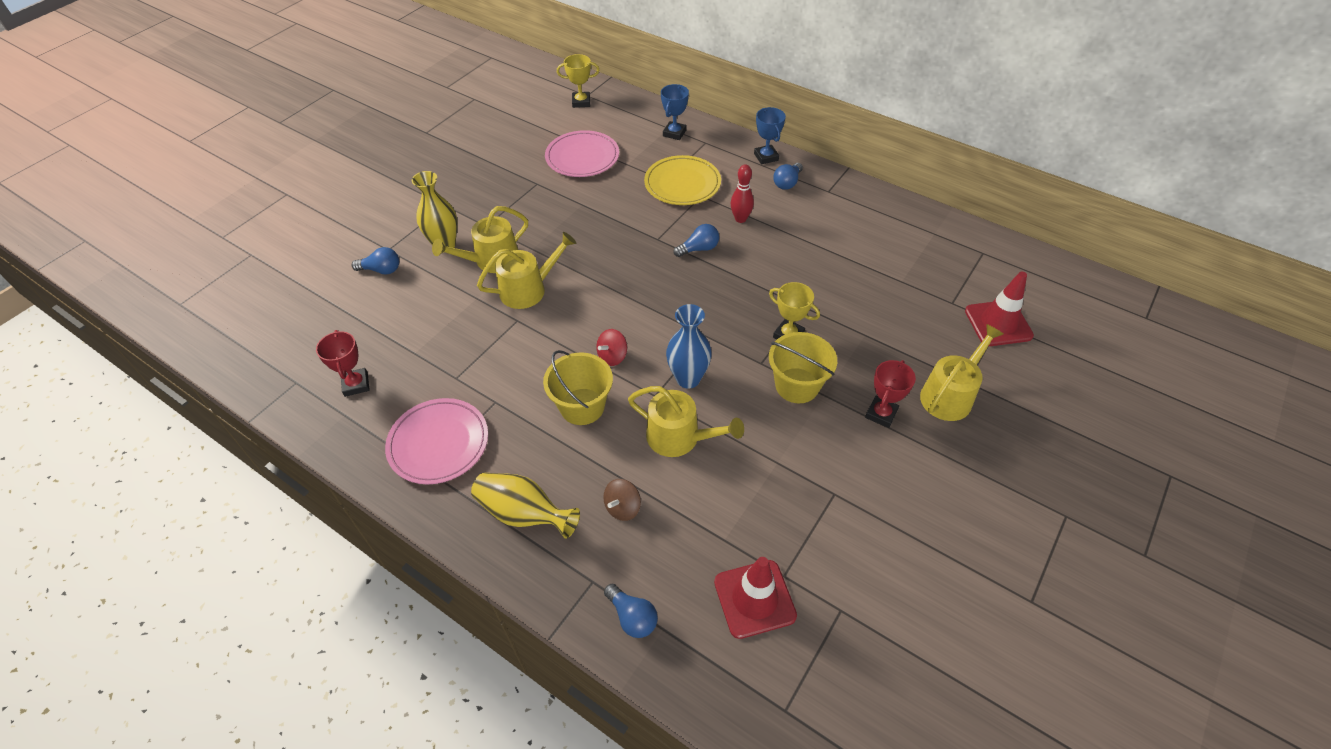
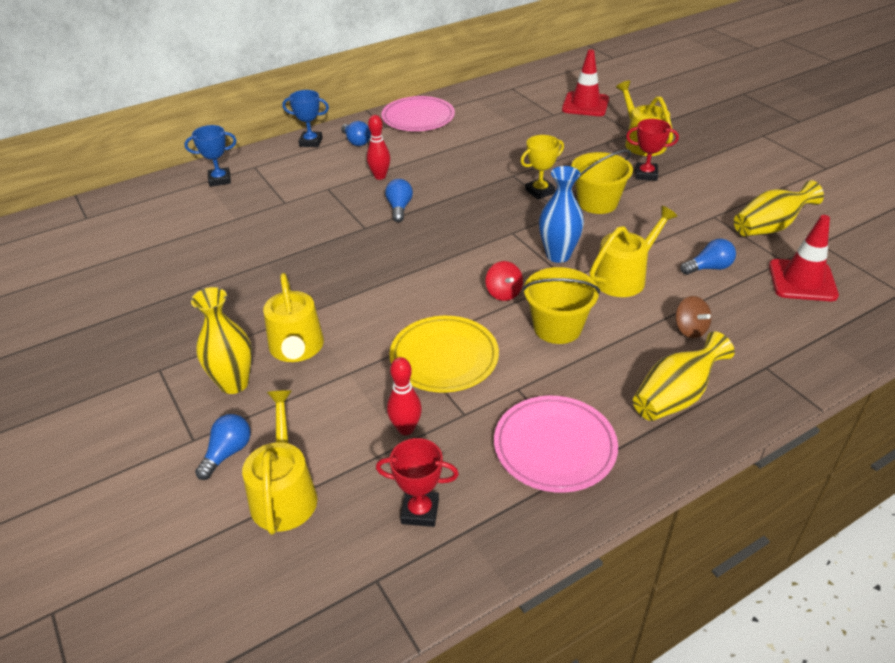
camera: 65 degrees left, 10 degrees down
(430, 350) = (406, 428): none -> red bowling pin
(528, 289) = (367, 329): yellow watering can -> yellow watering can (284, 494)
(581, 102) = (93, 224): yellow trophy -> none
(582, 157) = (190, 245): pink plate -> pink plate (418, 118)
(632, 617) = (808, 351): blue light bulb -> blue light bulb (709, 268)
(674, 133) = (219, 180): blue trophy -> blue trophy turned 60 degrees counterclockwise
(682, 184) = (300, 194): yellow plate -> yellow plate (444, 357)
(844, 552) = (769, 227): none -> yellow vase
(881, 414) = (646, 174): red trophy -> red trophy turned 45 degrees counterclockwise

